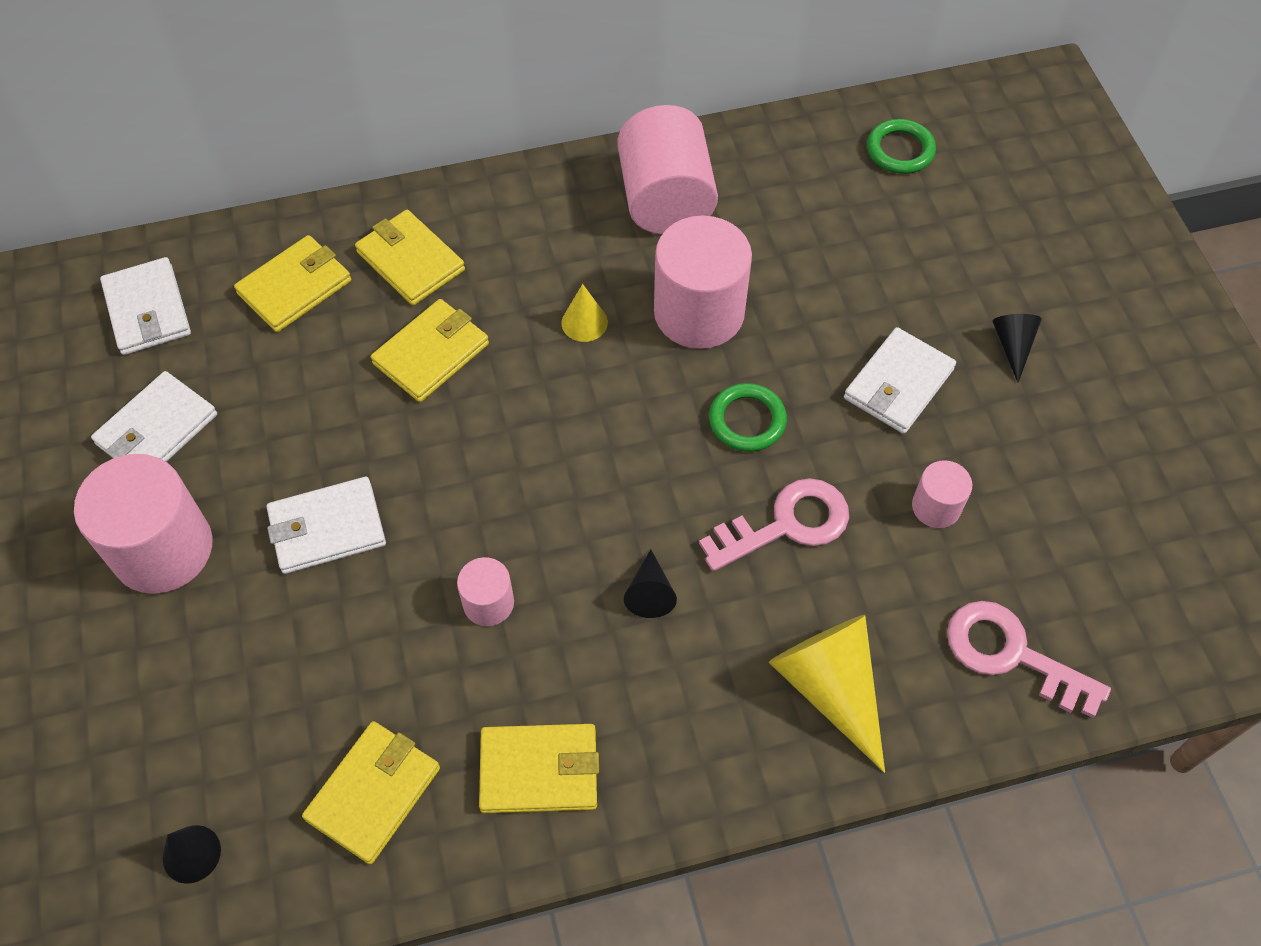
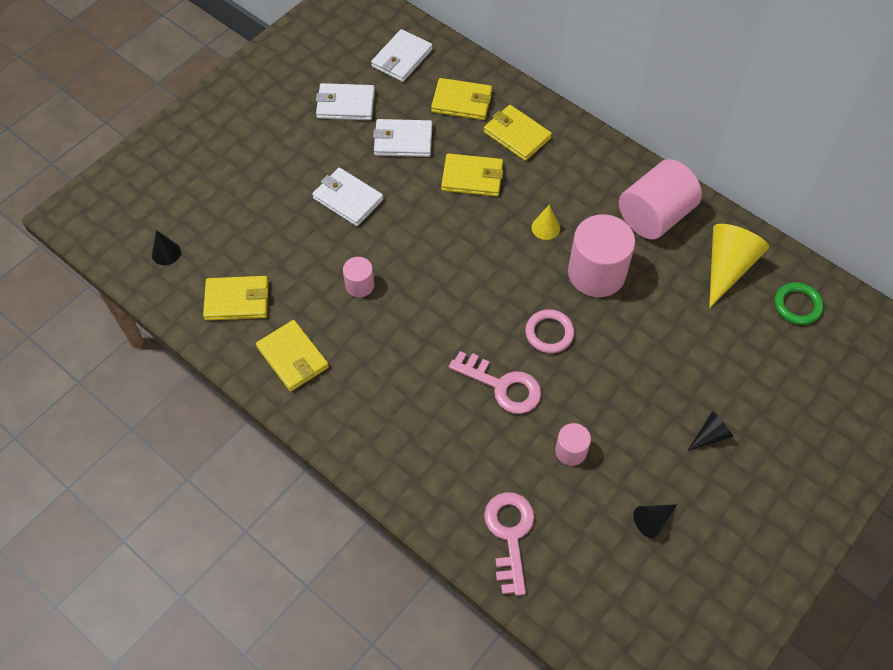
camera: 55 degrees right, 0 degrees up
(162, 549) = (291, 147): pink cylinder -> none
(410, 261) = (516, 135): yellow wallet -> yellow wallet turned 60 degrees counterclockwise
(650, 593) = (416, 348): black cone -> black cone (652, 521)
(747, 420) = (549, 333): green ring -> pink ring
(829, 687) = (425, 457): yellow cone -> yellow cone (727, 267)
(898, 384) = (633, 391): white wallet -> white wallet (403, 141)

